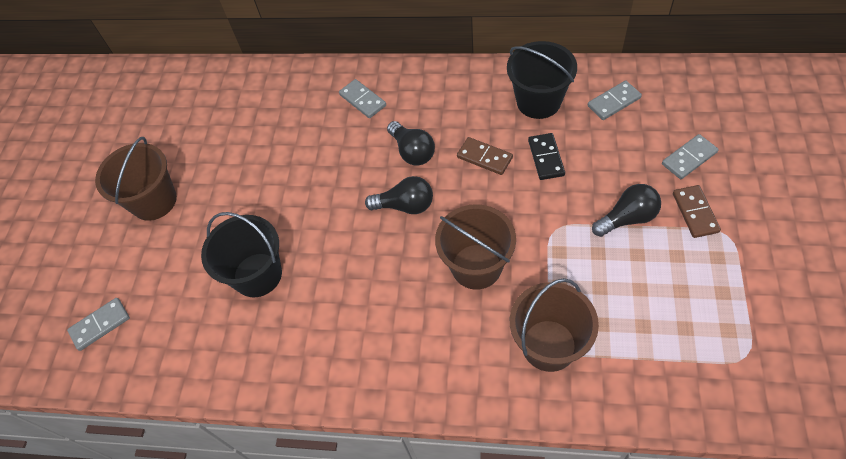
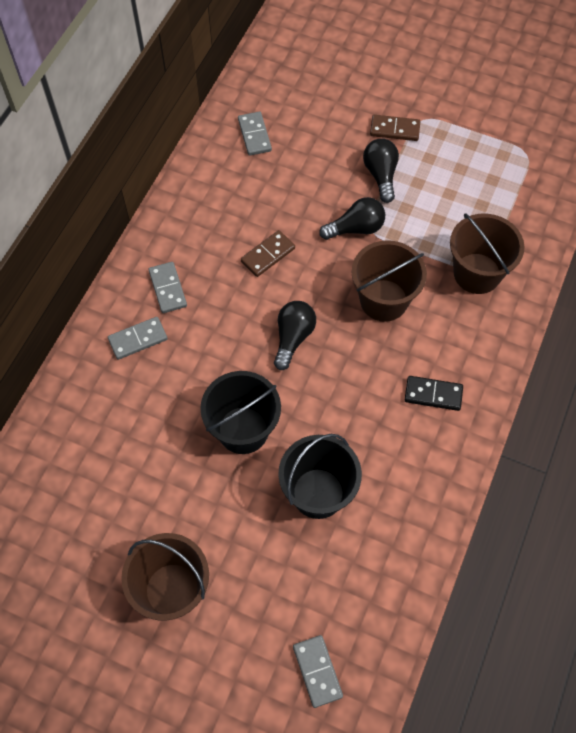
camera: 80 degrees left, 5 degrees up
(412, 152) = (231, 313): black light bulb -> black light bulb (356, 228)
(538, 101) = (223, 190): black bucket -> black bucket (243, 430)
(546, 158) = (291, 208): black domino -> black domino (433, 394)
(689, 158) = (341, 110): grey domino -> grey domino (168, 289)

